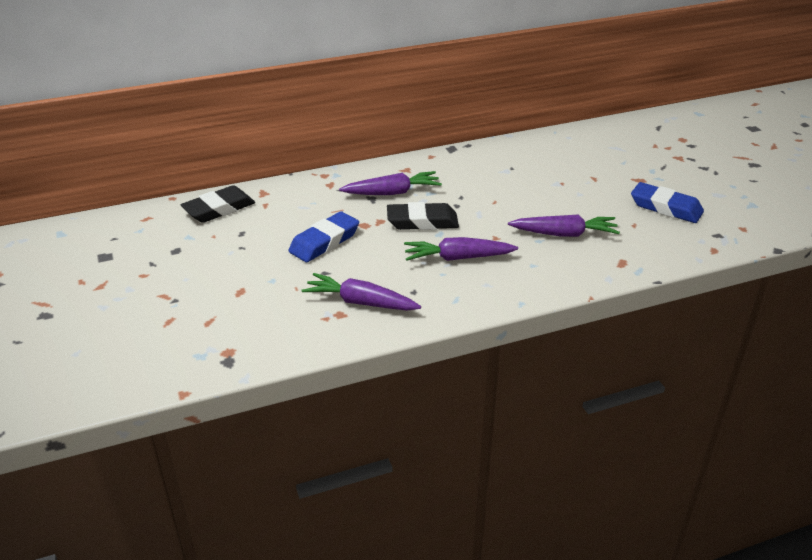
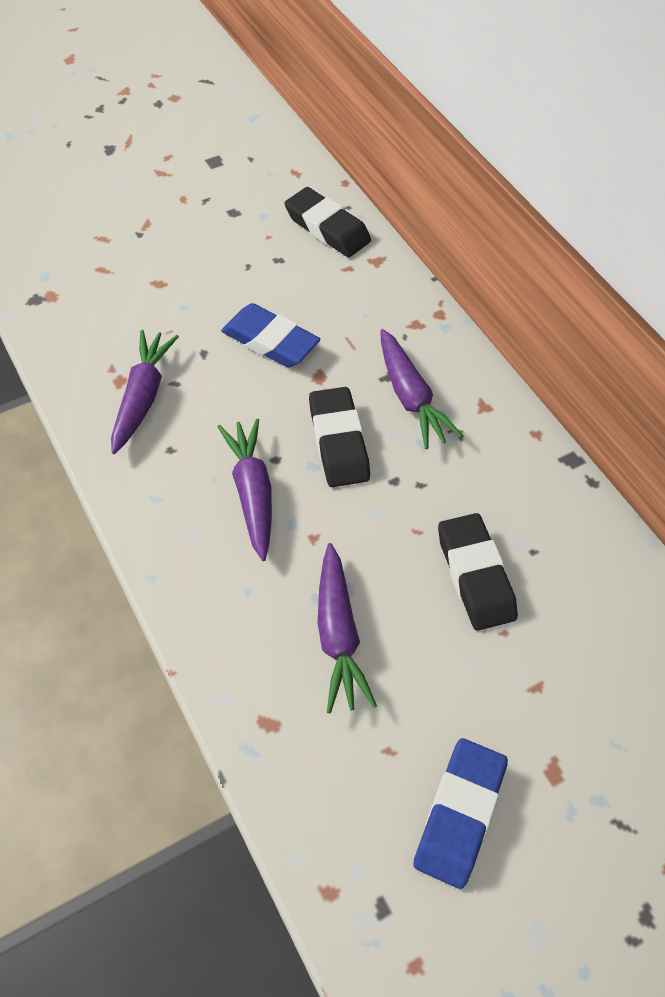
camera: 80 degrees right, 20 degrees up
(526, 186) = (475, 575): none -> black eraser

